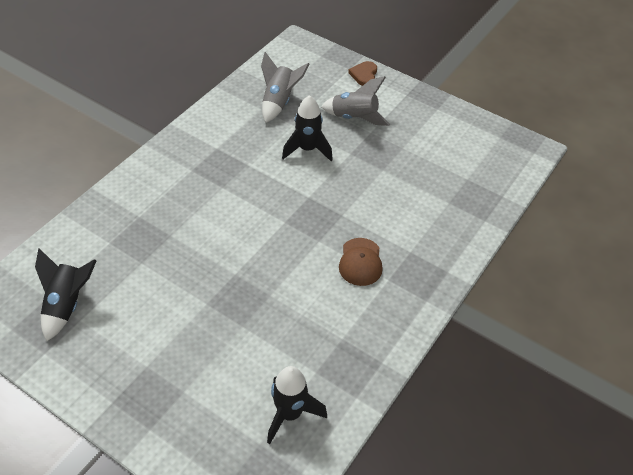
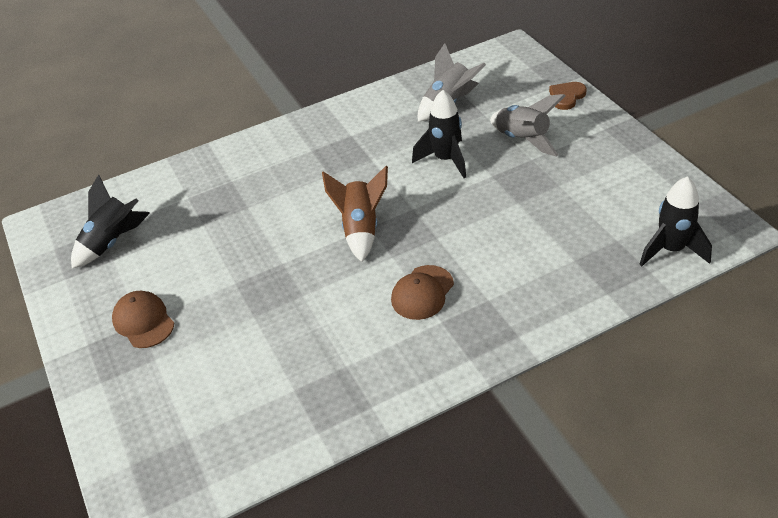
camera: 35 degrees right, 5 degrees down
(150, 364) = (143, 321): none -> brown cap
(279, 226) = (361, 229): none -> brown rocket
(290, 414) = (237, 421): black rocket -> black rocket (671, 250)

